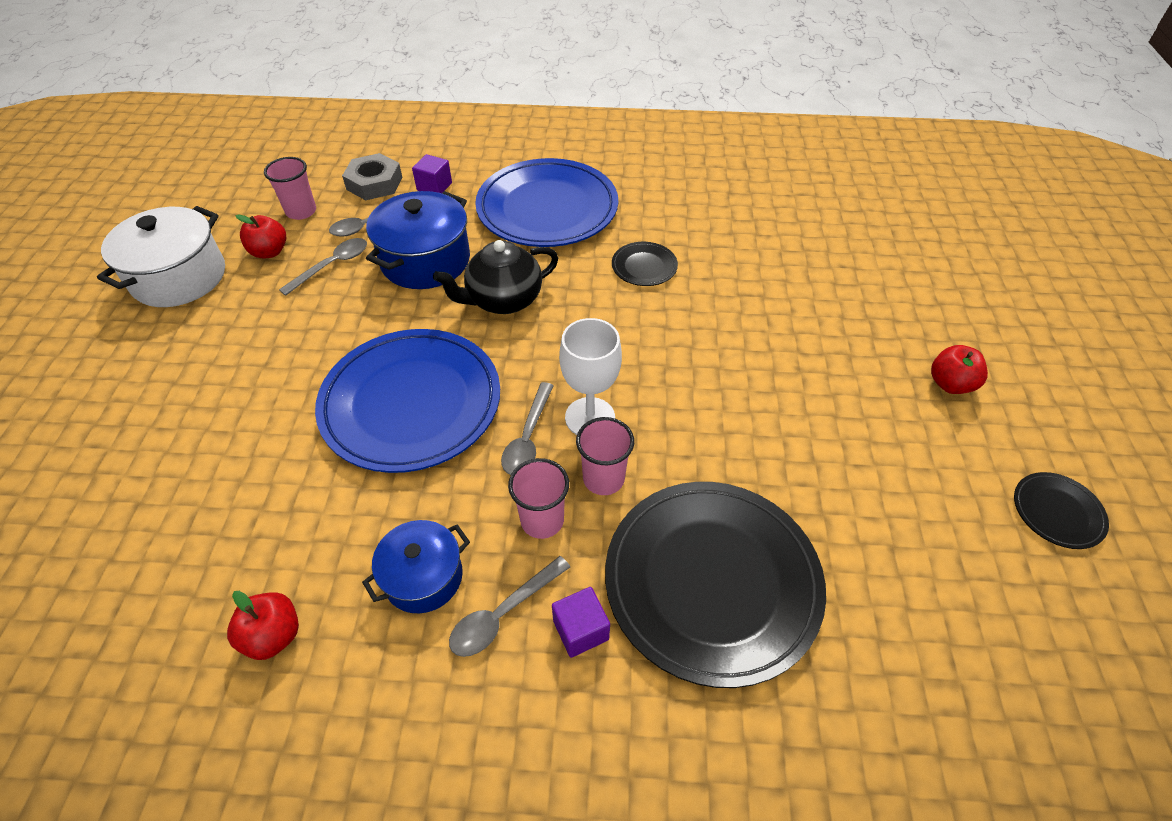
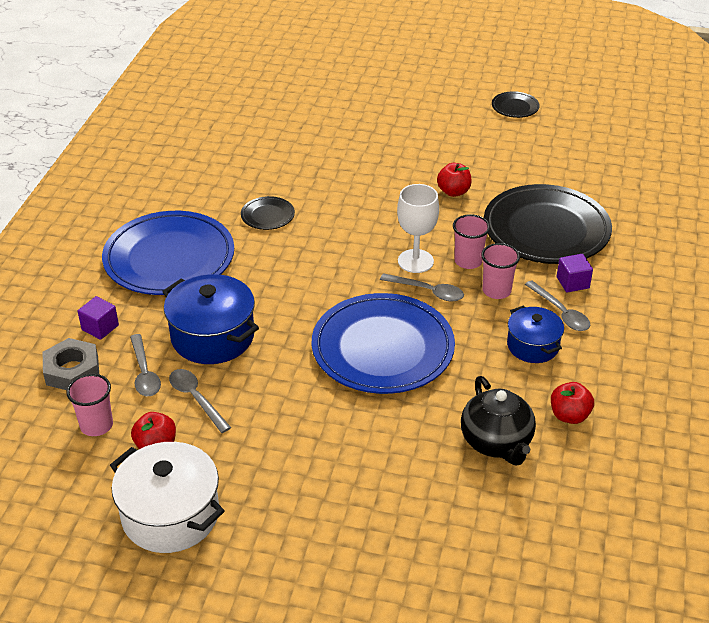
camera: 80 degrees left, 10 degrees down
(503, 300) = (281, 293): black teapot -> black teapot (496, 442)
(950, 384) = (420, 114): red apple -> red apple (453, 192)

